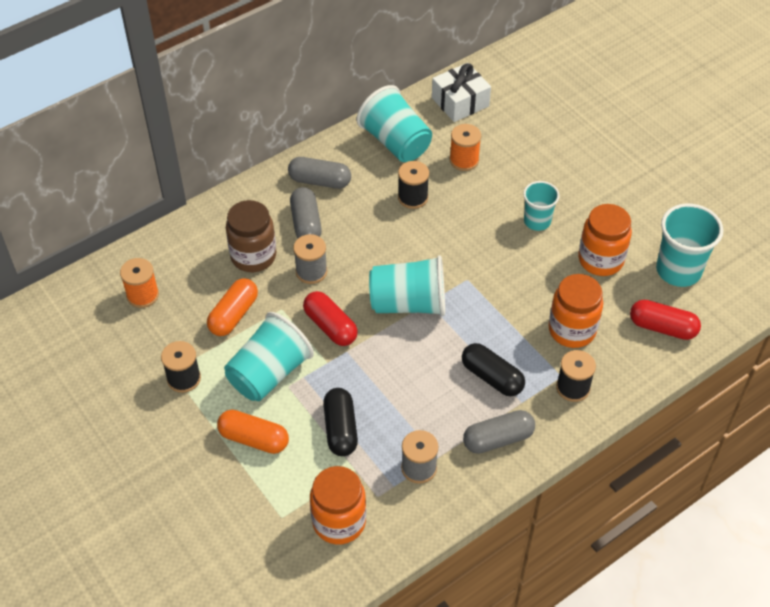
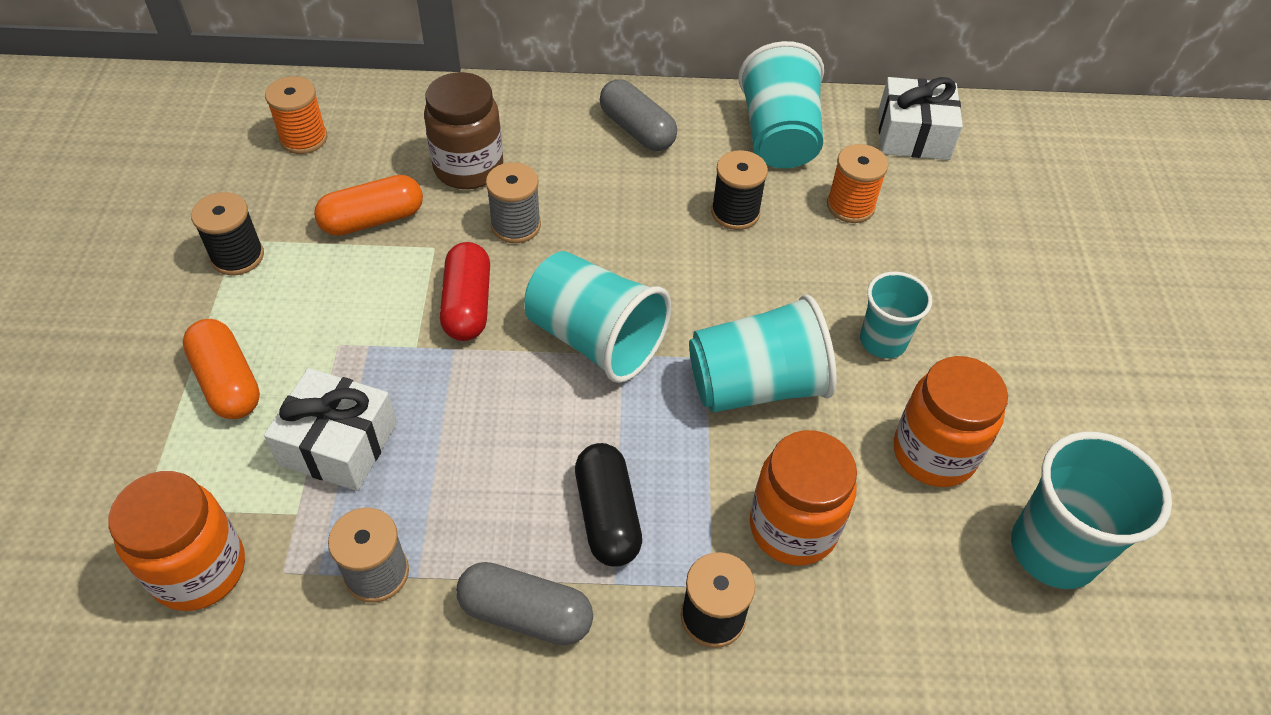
camera: 35 degrees right, 0 degrees up
(269, 373) = (334, 314): turquoise cup -> turquoise cup (756, 385)
(306, 223) = (569, 167): grey capsule -> none
(340, 429) = (338, 444): black capsule -> white gift
(662, 327) = (947, 623): red capsule -> none

